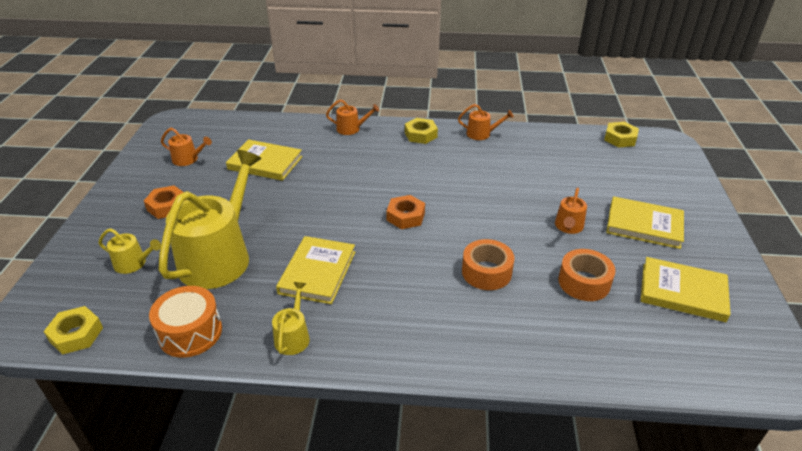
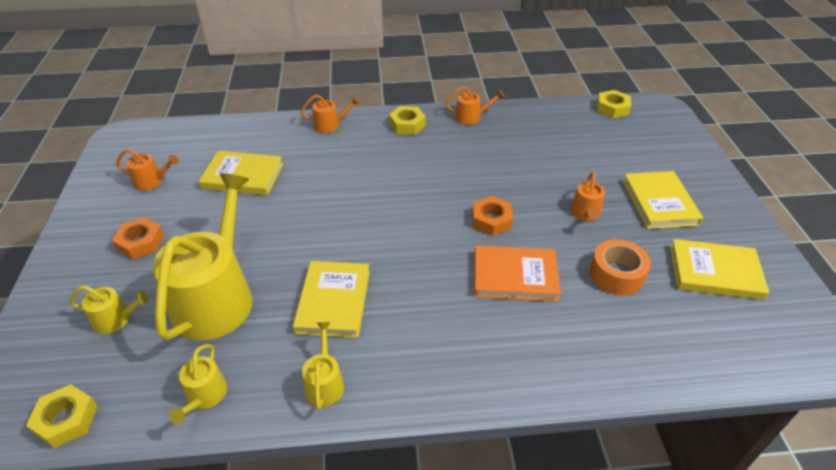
camera: 10 degrees left, 5 degrees up
(190, 332) = (205, 396): orange drum -> yellow watering can
(405, 216) = (414, 222): orange nut -> orange nut (491, 220)
(486, 272) = (515, 276): orange tape -> orange book
(644, 225) = (659, 202): yellow book -> yellow book turned 75 degrees clockwise

